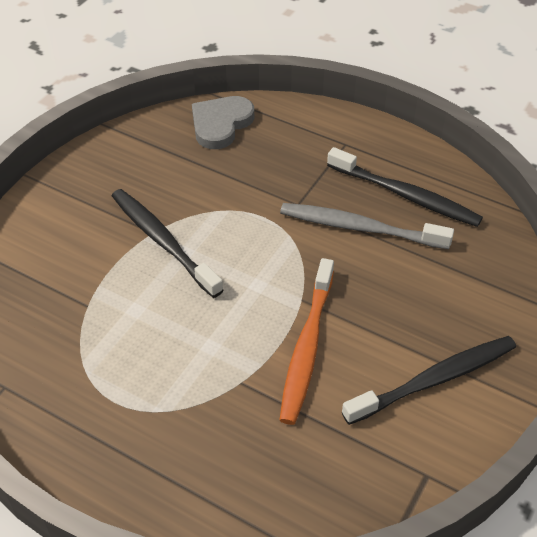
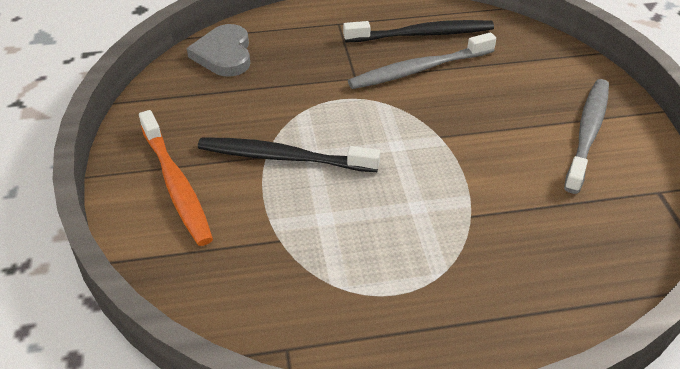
camera: 40 degrees left, 5 degrees down
(307, 347) = (485, 164): orange toothbrush -> orange toothbrush (176, 185)
(434, 380) = (587, 133): black toothbrush -> grey toothbrush

